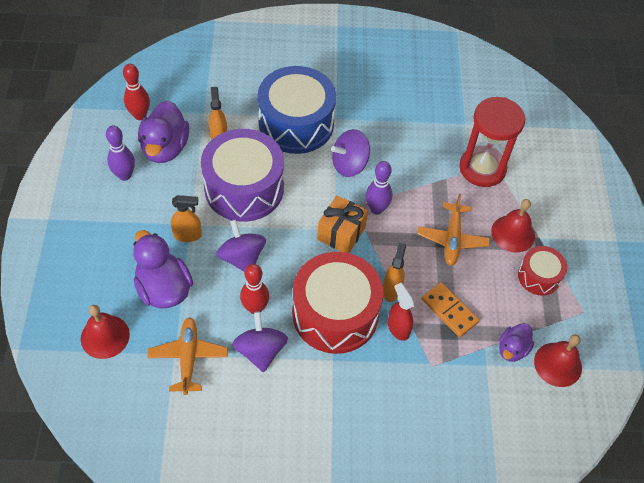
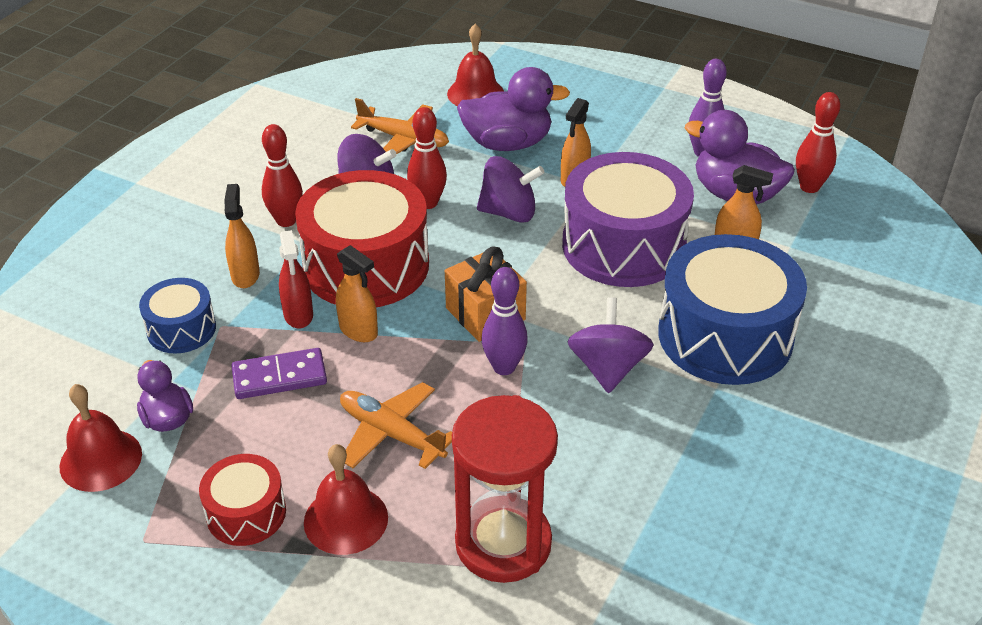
camera: 120 degrees right, 15 degrees down
(318, 385) = (286, 220): none -> red bowling pin
(382, 379) = (245, 275): none -> orange spray bottle
(398, 328) = (298, 315): red spray bottle -> red spray bottle turned 75 degrees clockwise
(448, 386) = (181, 329): none -> blue drum
(449, 311) = (279, 377): orange domino -> purple domino

